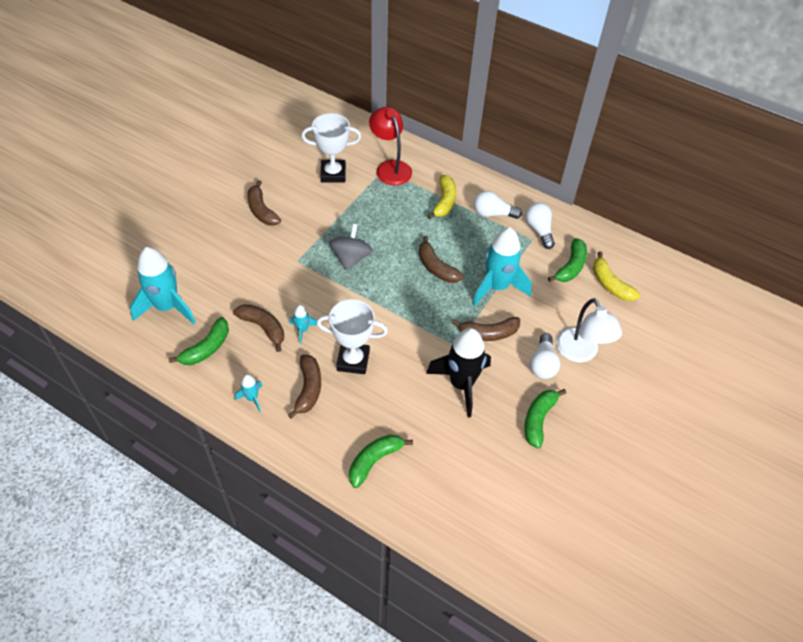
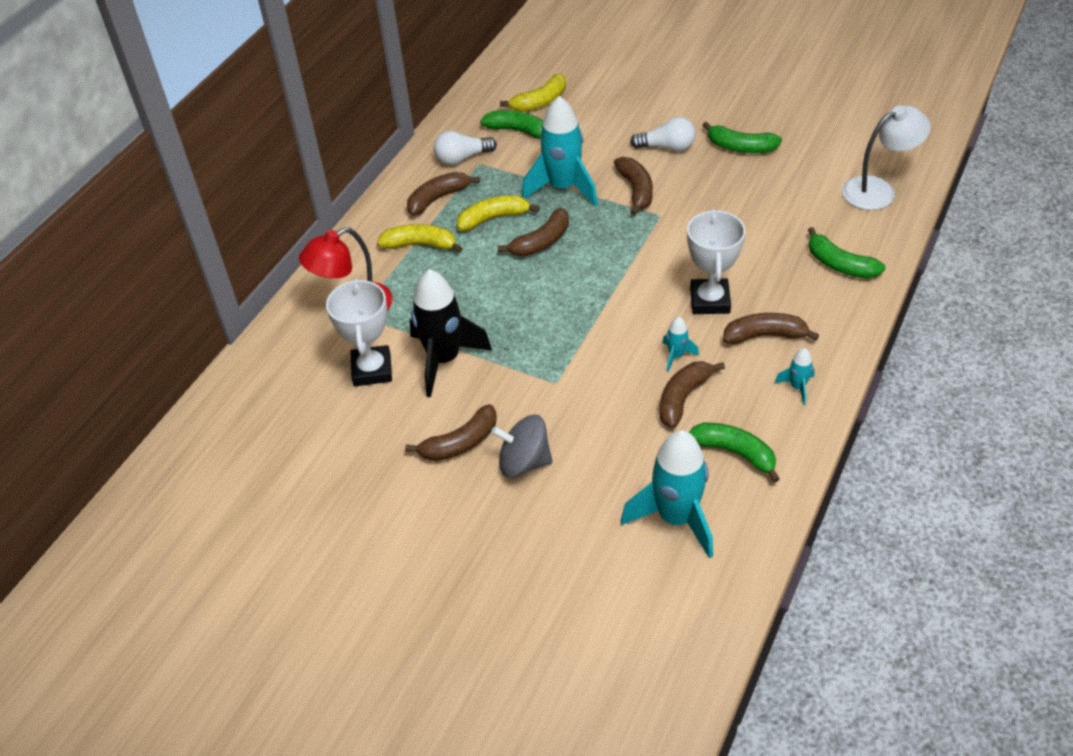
camera: 90 degrees left, 5 degrees down
(351, 258) = (540, 326): grey spinning top -> grey spinning top (524, 462)
(461, 384) = (714, 206): black rocket -> black rocket (444, 359)
(466, 242) = (493, 218): none -> yellow banana
(493, 213) = (438, 199): white light bulb -> brown banana
(581, 353) = (643, 121): white lamp -> white lamp (878, 190)

